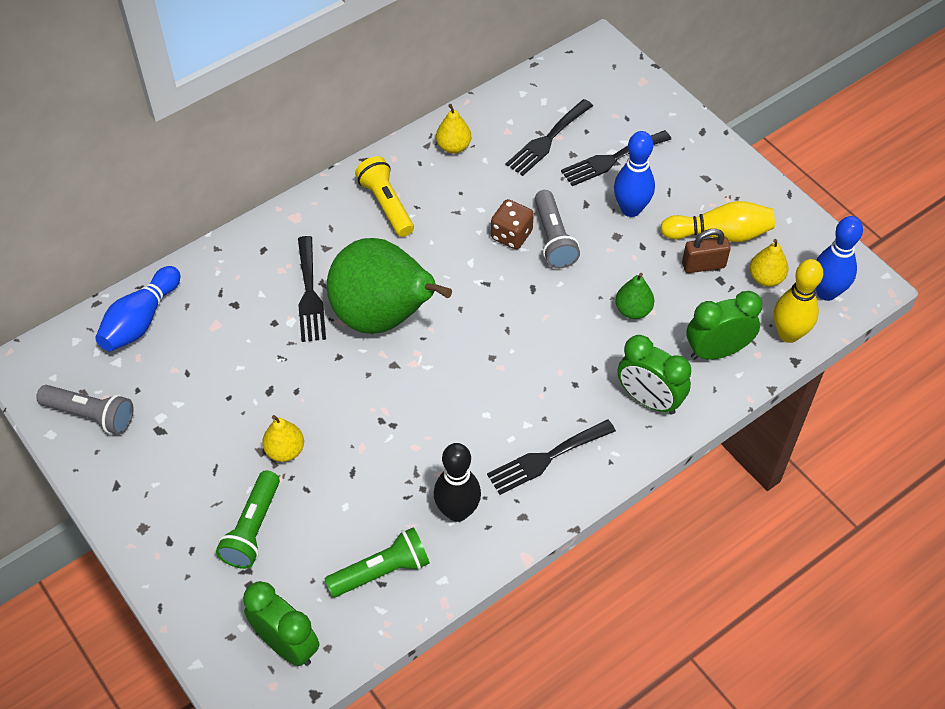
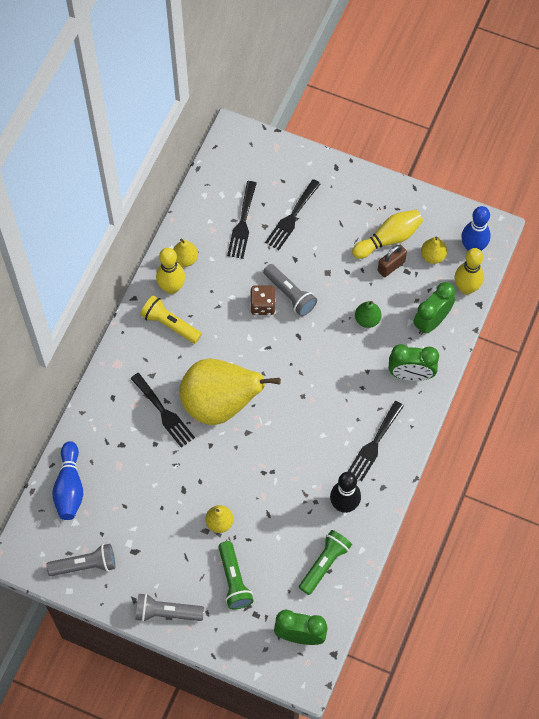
camera: 30 degrees left, 10 degrees up
(143, 522) = (166, 612): none -> grey flashlight
(383, 317) = (220, 404): green pear -> yellow pear
(416, 168) = (172, 287): none -> yellow bowling pin
(631, 209) = (325, 248): blue bowling pin -> none

